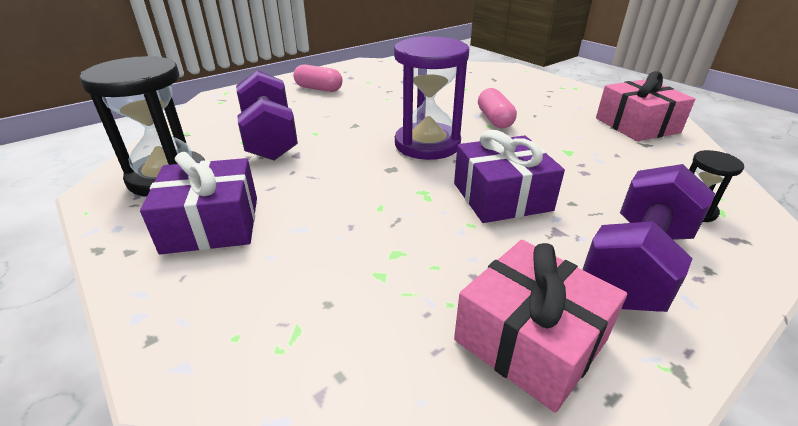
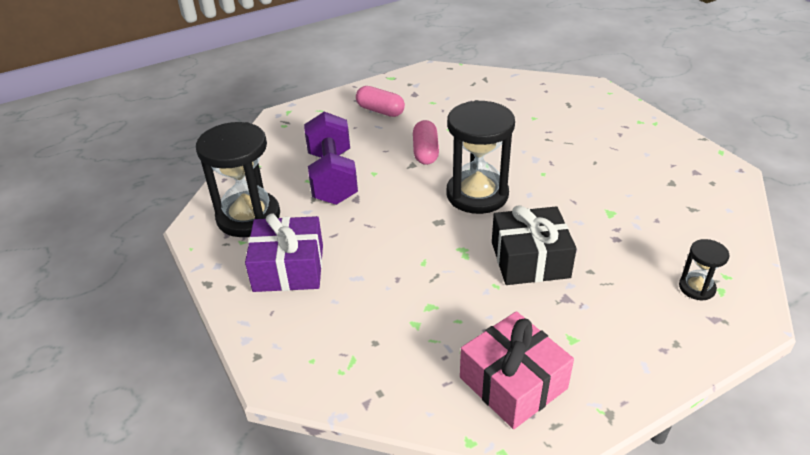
camera: 10 degrees right, 5 degrees up
(427, 144) = (477, 194): purple hourglass -> black hourglass
(494, 119) = (551, 166): pink capsule -> pink capsule (425, 152)
(501, 196) = (530, 259): purple gift -> black gift
(636, 264) = (619, 333): purple dumbbell -> none
(637, 125) = (696, 183): pink gift -> none

